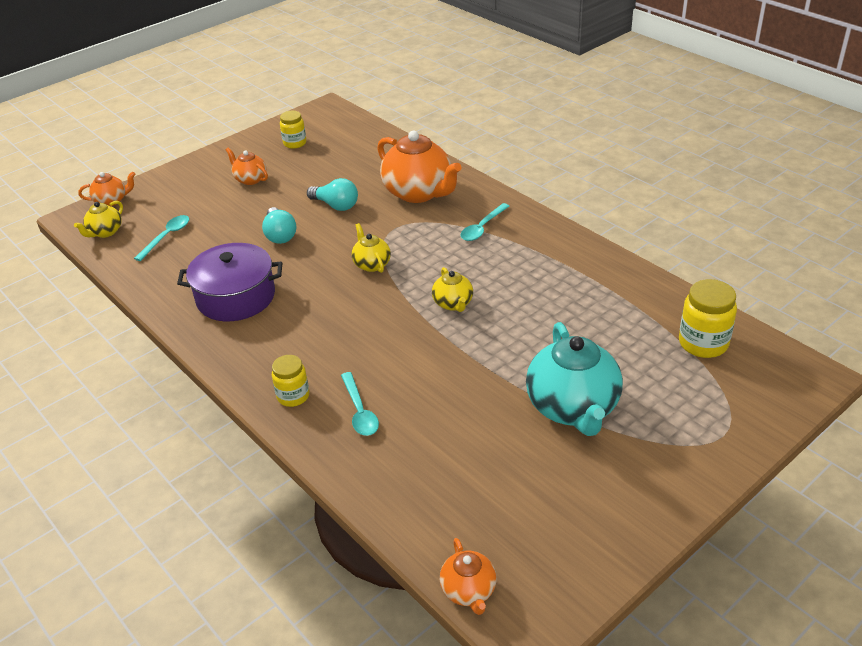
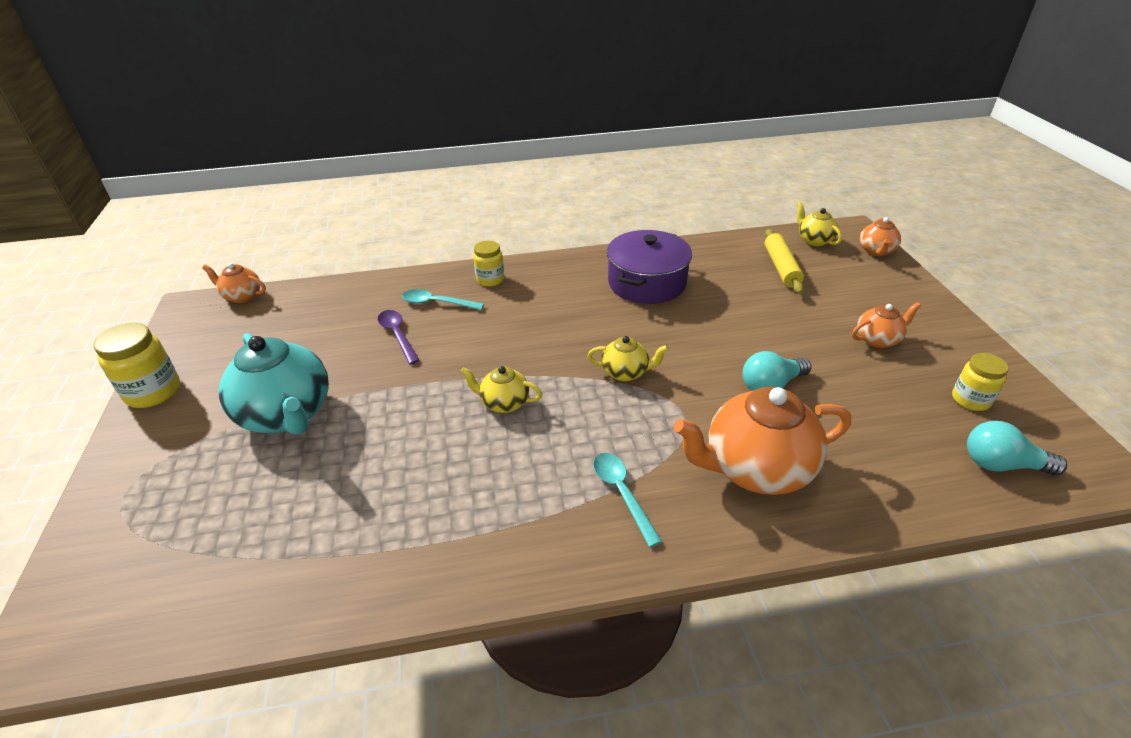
camera: 120 degrees right, 0 degrees up
(167, 237) = (781, 268): turquoise spoon -> yellow rolling pin
(280, 235) = (734, 330): turquoise light bulb -> turquoise light bulb (1001, 464)
(427, 407) = (397, 335): none -> purple spoon
(573, 408) = (287, 414): turquoise teapot -> turquoise teapot turned 150 degrees counterclockwise
(703, 343) = (211, 577): yellow jar -> yellow jar (153, 392)

